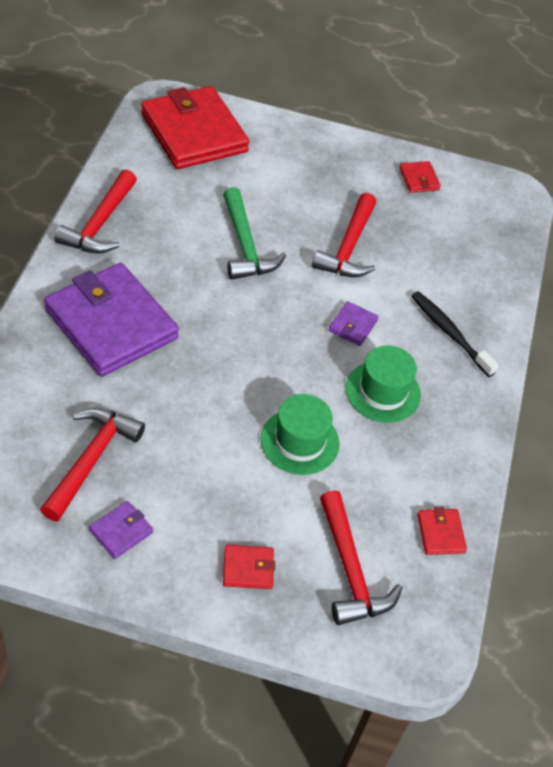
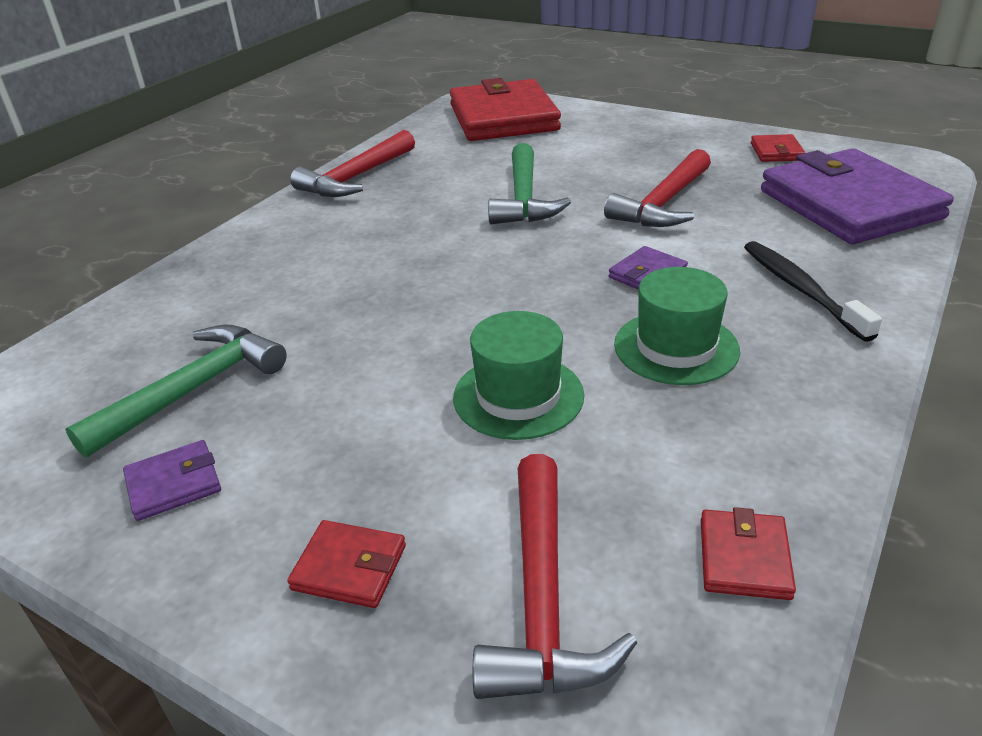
camera: 25 degrees right, 15 degrees down
(91, 460) = (193, 390): red hammer -> green hammer
(111, 324) = (314, 257): purple wallet -> purple wallet (849, 204)

